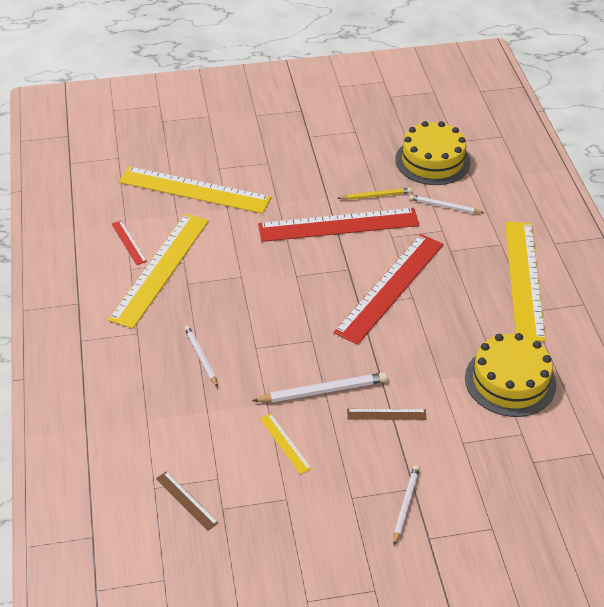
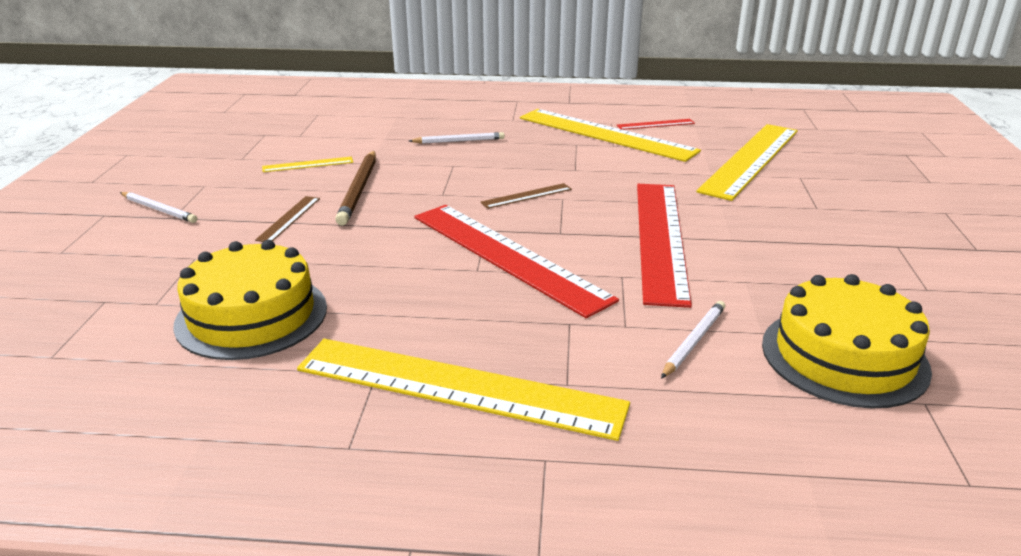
camera: 105 degrees right, 15 degrees down
(186, 500) = (290, 123): brown ruler -> brown ruler (526, 196)
(322, 391) = (359, 190): white pencil -> brown pencil
(375, 196) = (731, 278): yellow pencil -> none

